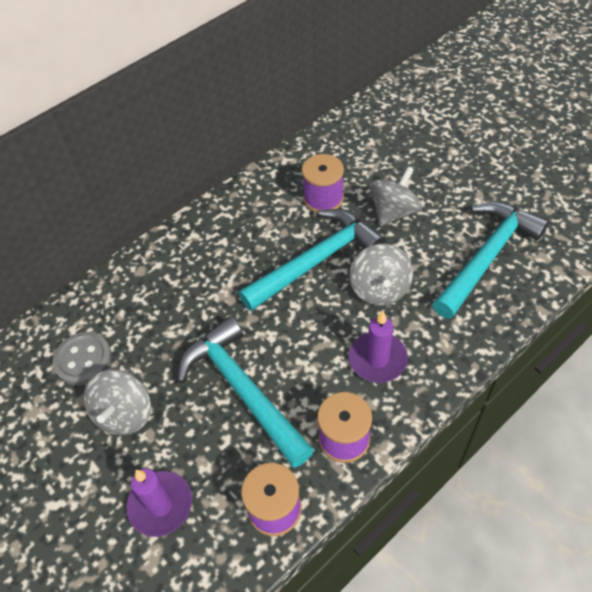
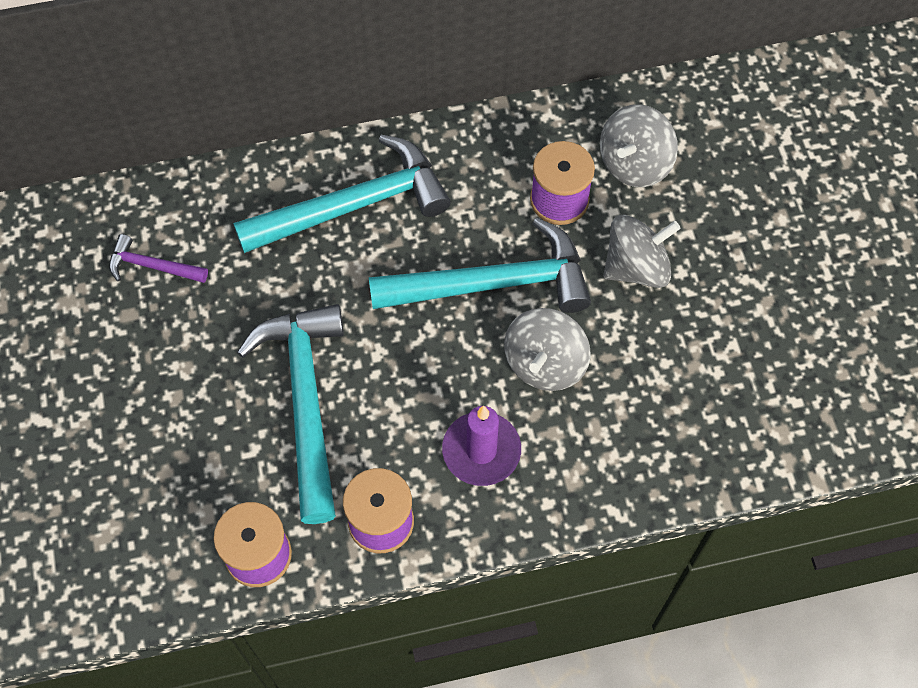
camera: 25 degrees right, 10 degrees up
(83, 360) = (153, 266): grey button -> purple hammer
(124, 414) = (162, 358): grey spinning top -> grey spinning top (634, 163)
(160, 505) = (145, 482): purple candle -> none
(486, 257) = (708, 394): turquoise hammer -> turquoise hammer (353, 205)

